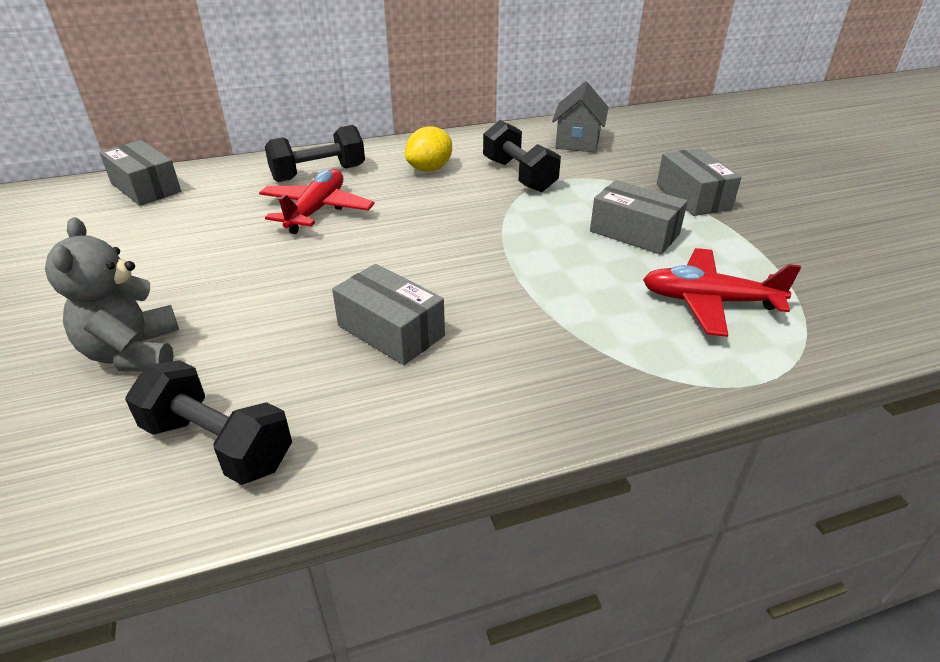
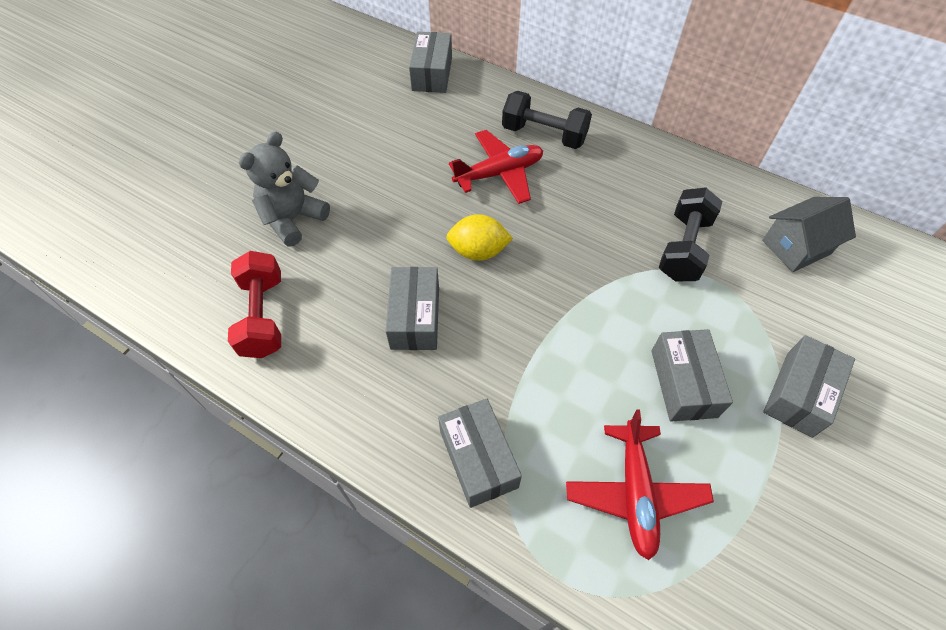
camera: 50 degrees right, 20 degrees up
(218, 444) = (263, 316): black dumbbell -> red dumbbell
(429, 169) = (625, 187): yellow lemon -> yellow lemon (478, 251)
(593, 370) = (478, 459): none -> grey box
(709, 301) = (635, 492): red plane -> red plane turned 150 degrees counterclockwise

